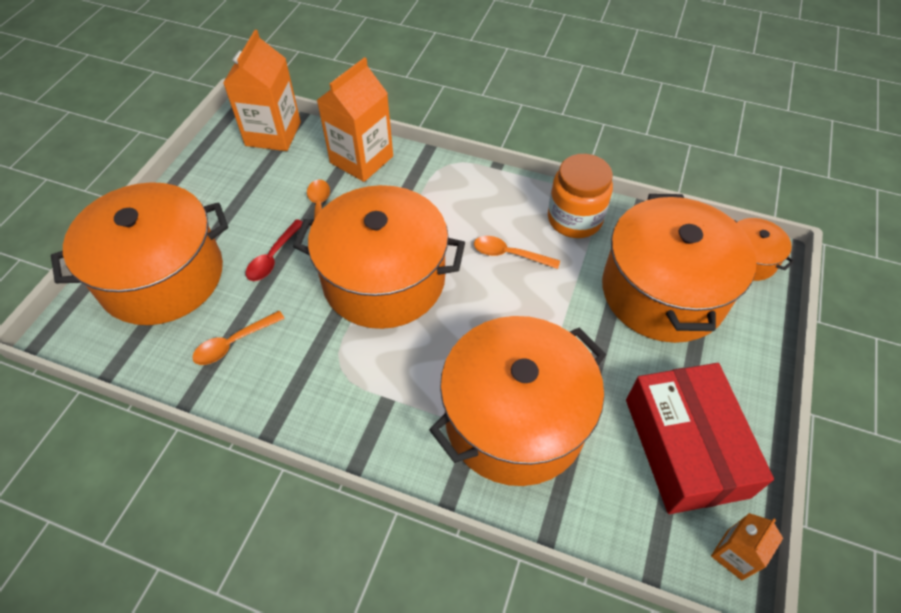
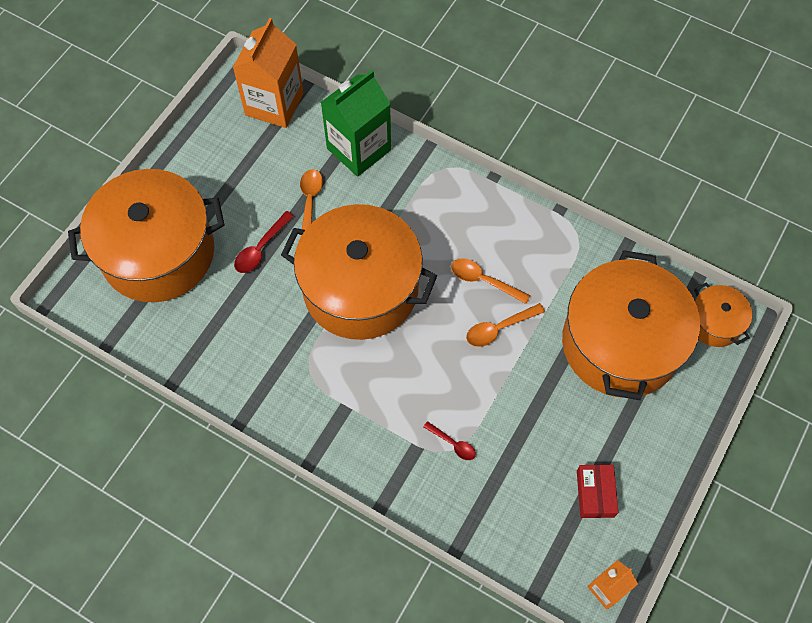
camera: 10 degrees right, 10 degrees up
(234, 343) = (218, 331): orange spoon -> orange spoon (499, 328)
(361, 159) = (359, 149): orange carton -> green carton
(515, 419) = (453, 444): orange pot -> red spoon
(574, 219) = (556, 251): orange jar -> none
(685, 447) = (595, 493): red box -> red box, size x0.45

